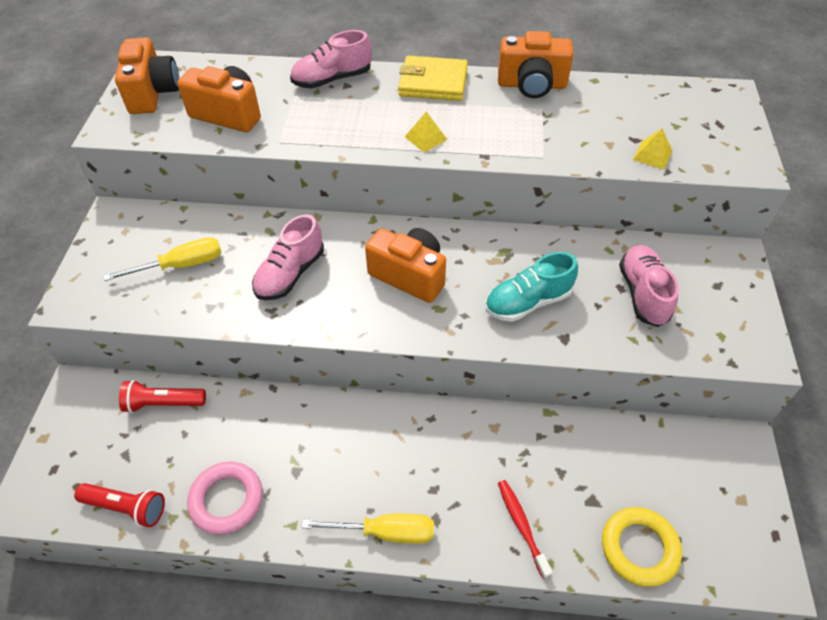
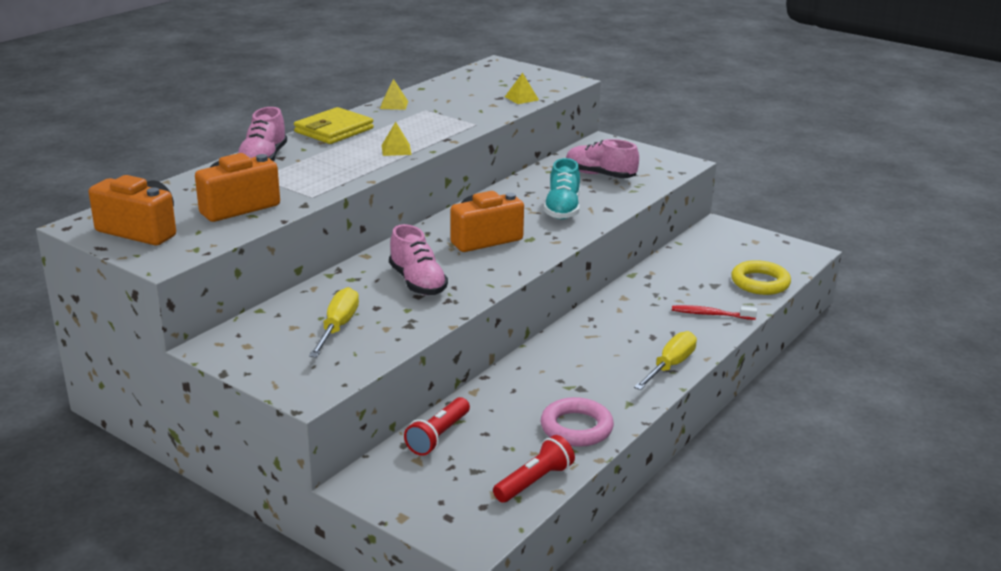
camera: 60 degrees left, 25 degrees down
(531, 85) = (394, 105): orange camera -> yellow pyramid

